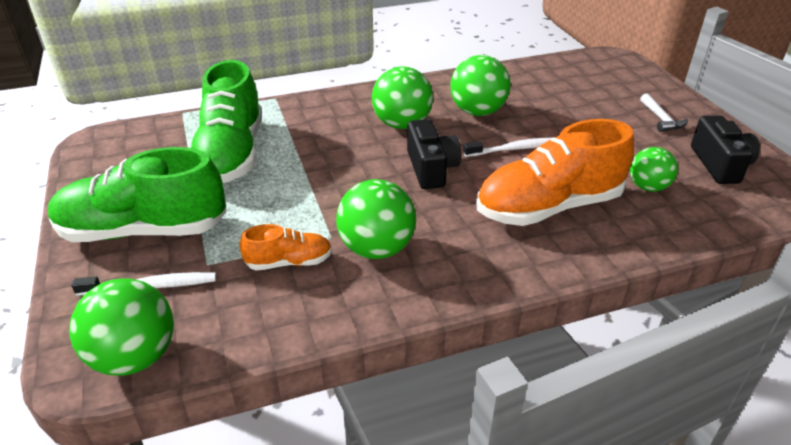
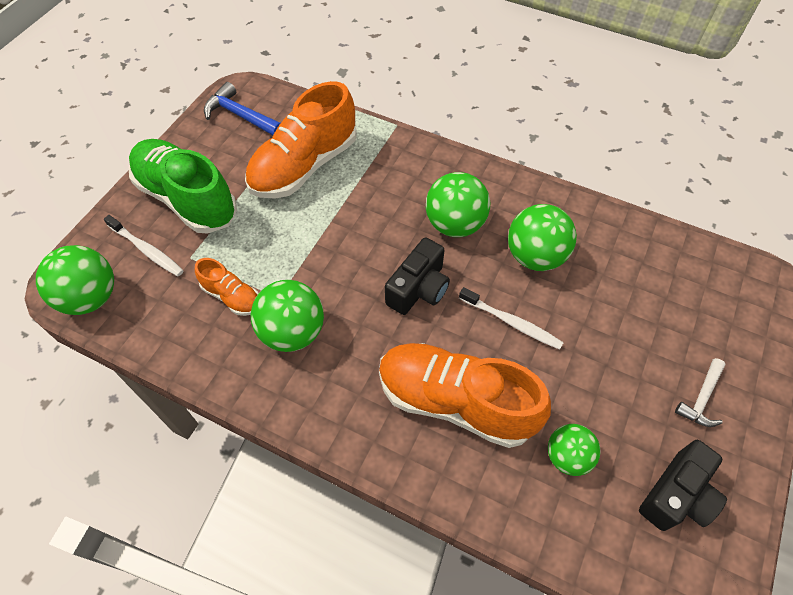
camera: 45 degrees right, 20 degrees up
(119, 155) = (240, 115): none -> blue hammer
(231, 154) = (304, 166): green shoe -> orange shoe

